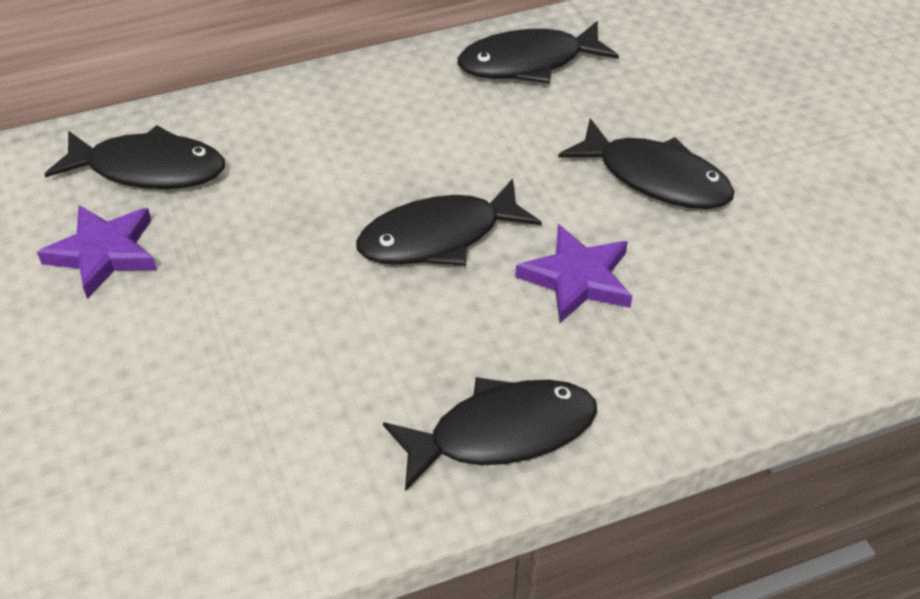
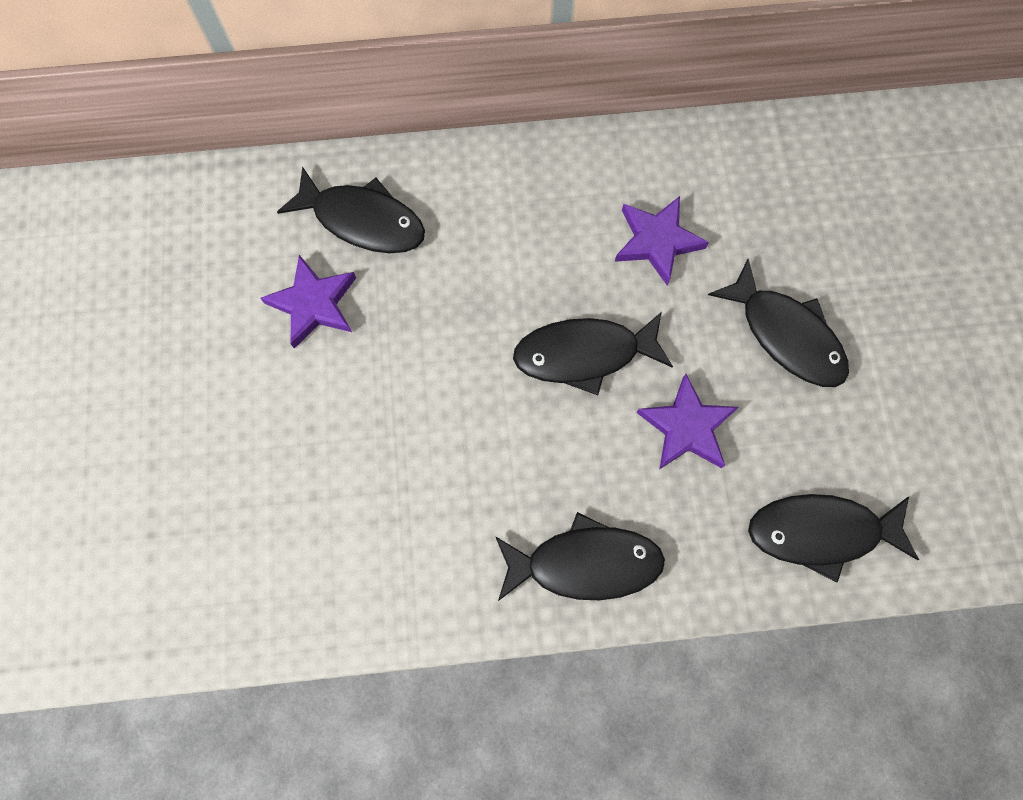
camera: 15 degrees right, 25 degrees up
(488, 127) = (657, 241): none -> purple star
(528, 62) = (713, 171): black fish -> black fish (820, 532)

